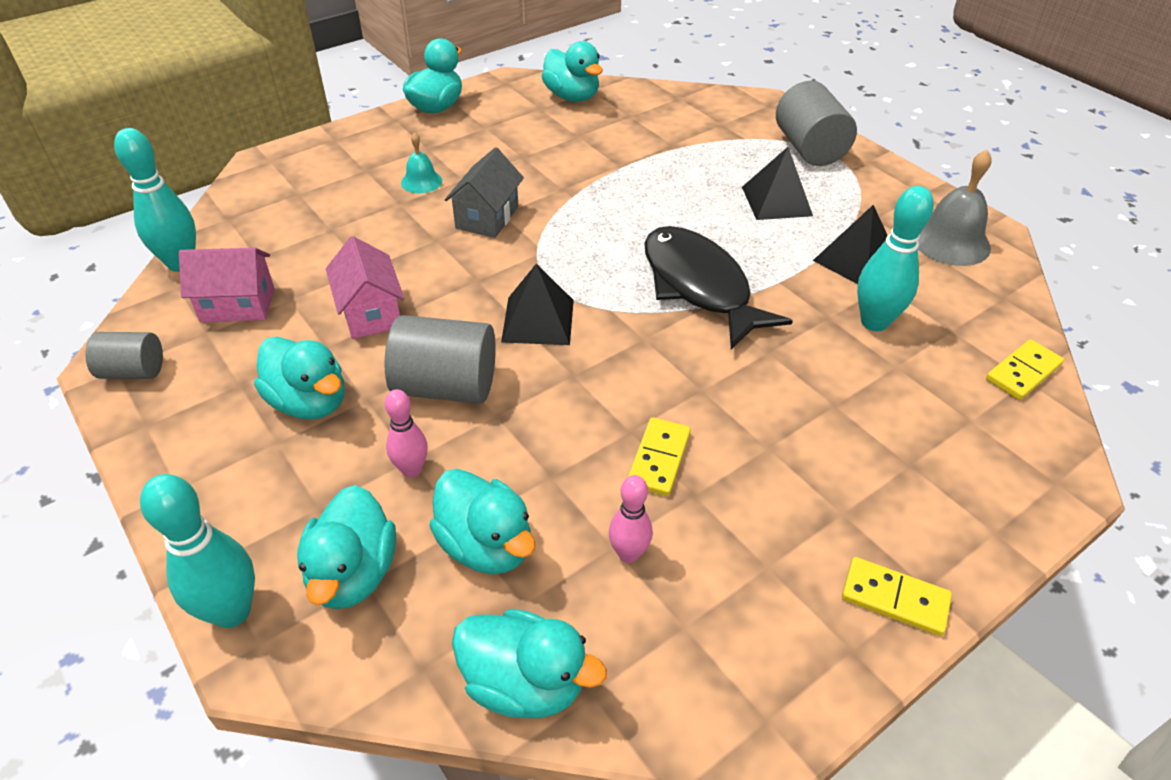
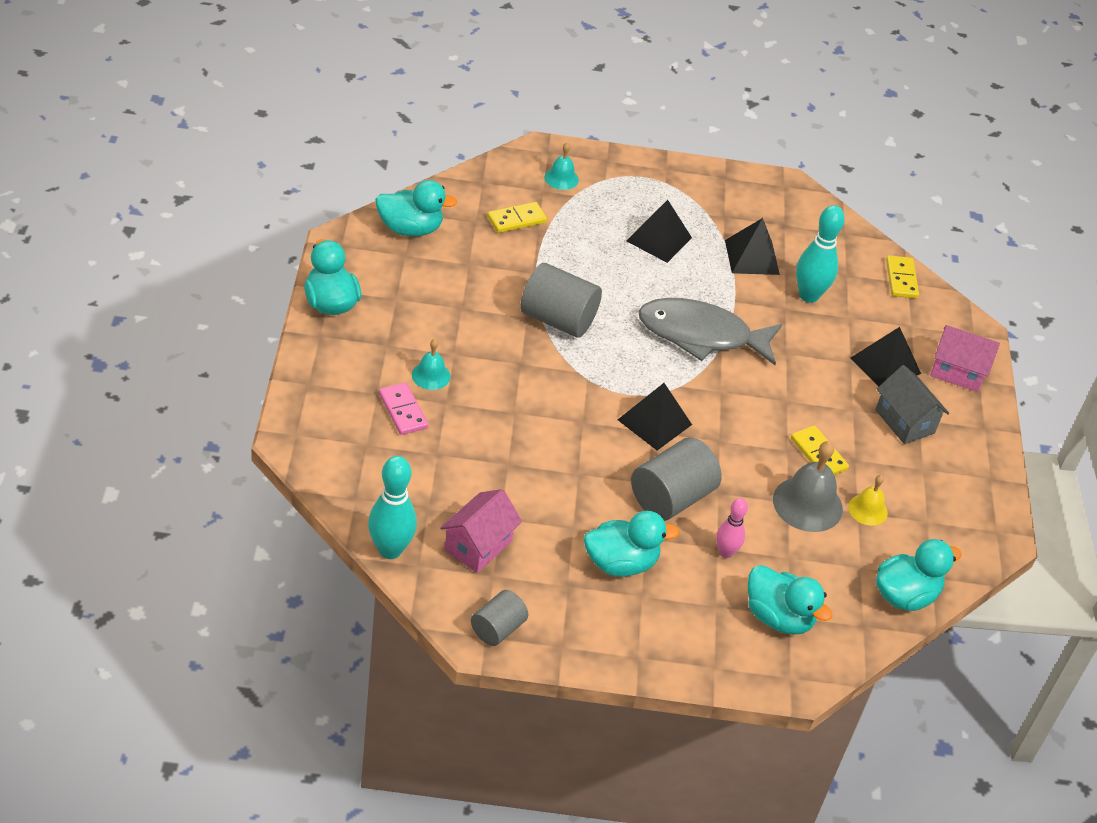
camera: 55 degrees left, 0 degrees up
(232, 611) = (758, 677): turquoise bowling pin -> none
(360, 189) = (403, 411): none -> pink domino
(370, 313) = (561, 489): pink house -> pink house (957, 372)
(486, 545) = (810, 557): turquoise duck -> none
(487, 217) = (517, 373): grey house -> grey house (904, 421)
(628, 554) = (867, 510): pink bowling pin -> yellow bell
(699, 286) = (701, 335): black fish -> grey fish
(752, 124) = (561, 178): none -> turquoise bell
(809, 149) = (622, 179): grey cylinder -> grey cylinder (558, 319)
(876, 435) = (885, 365): none -> black pyramid
(894, 598) = (979, 443): yellow domino -> yellow domino (516, 219)
(950, 241) = (779, 208): grey bell -> grey bell (807, 504)

